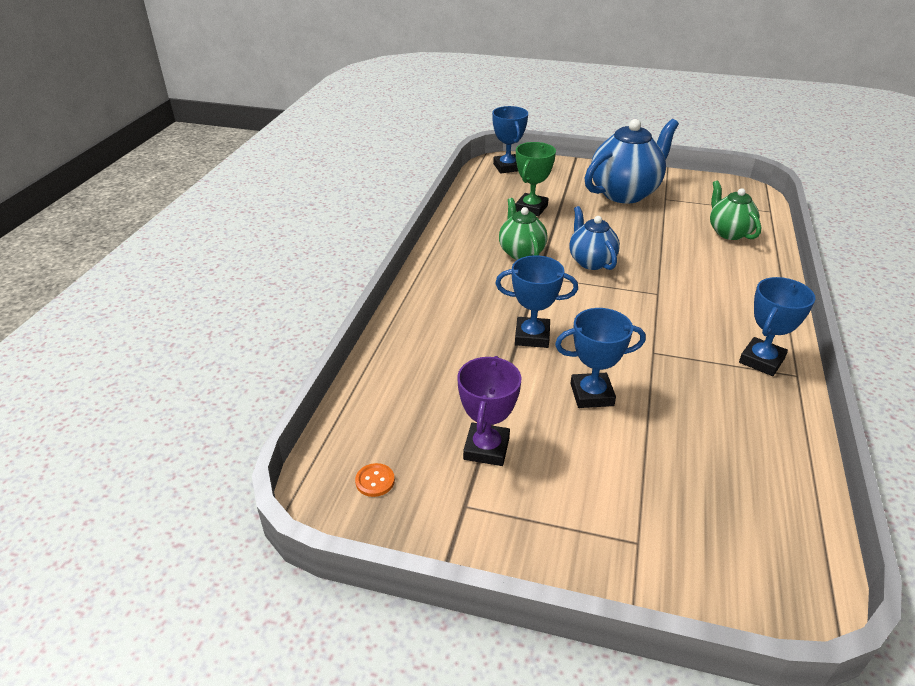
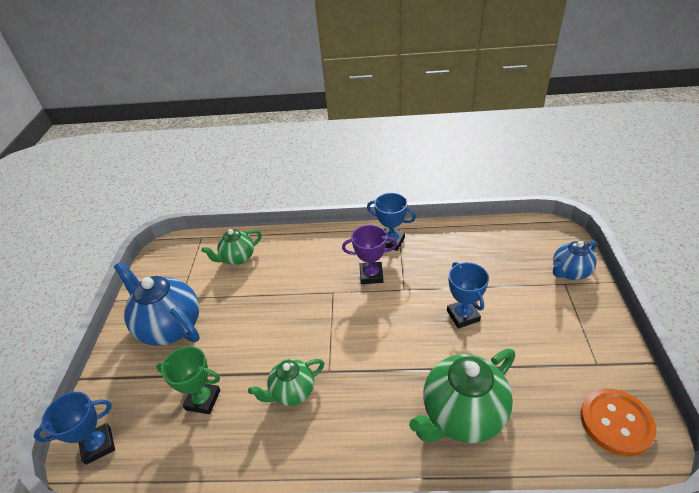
camera: 100 degrees left, 5 degrees up
(375, 481) = (616, 422): orange button -> orange button, size x2.39
(446, 353) = (462, 415): none -> green teapot
(486, 448) = (545, 363): purple trophy -> purple trophy (371, 275)
(532, 336) = (415, 360): blue trophy -> none
(591, 261) = (297, 337): blue teapot -> blue teapot (569, 272)

